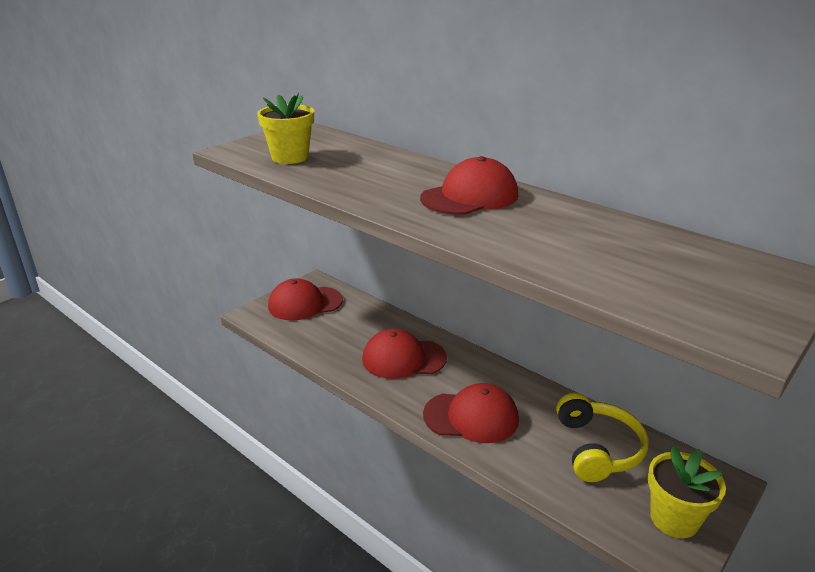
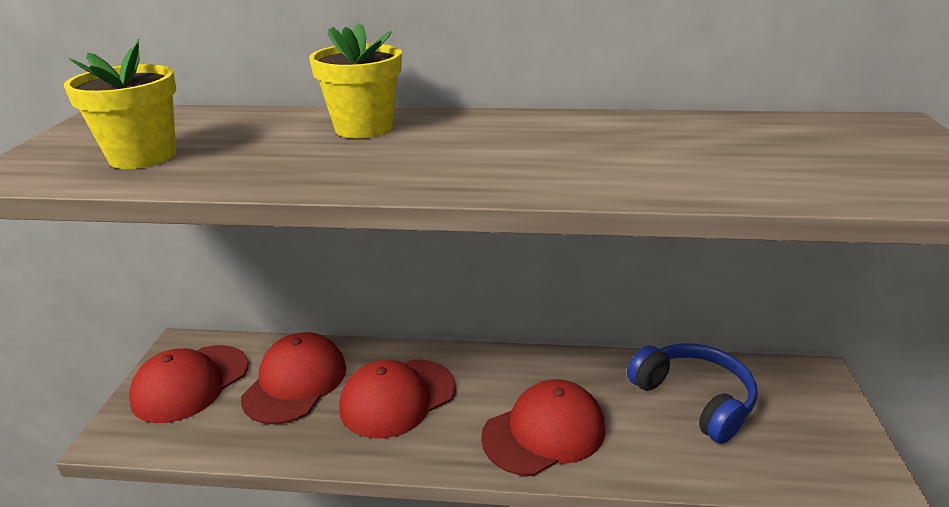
camera: 35 degrees left, 0 degrees up
(470, 197) = (484, 138): red cap -> red cap (295, 382)
(597, 448) = (694, 399): yellow headphones -> blue headphones
(674, 519) = (826, 437): yellow flower pot -> yellow flower pot (363, 128)

